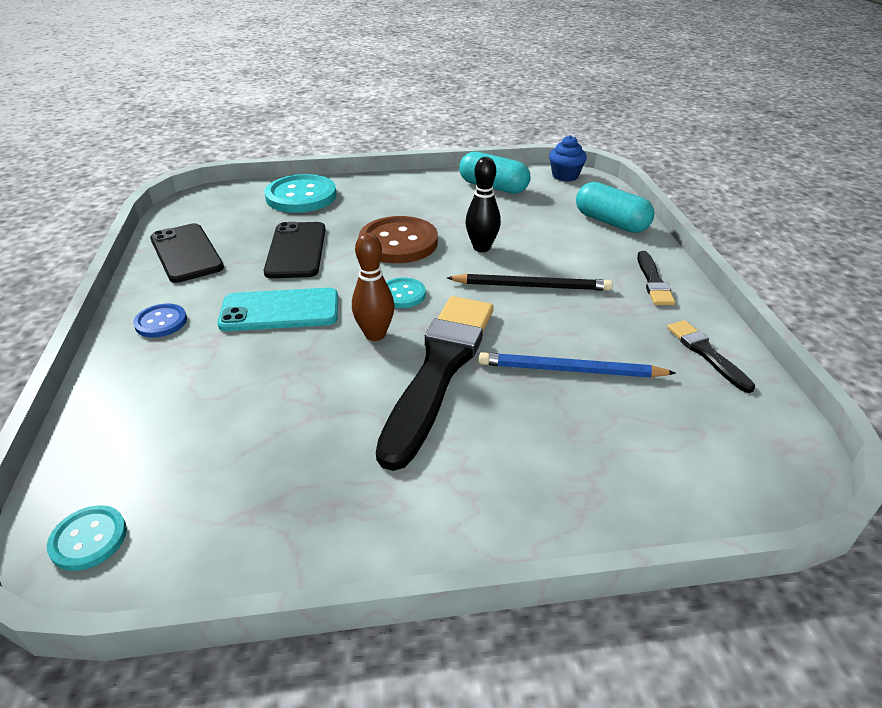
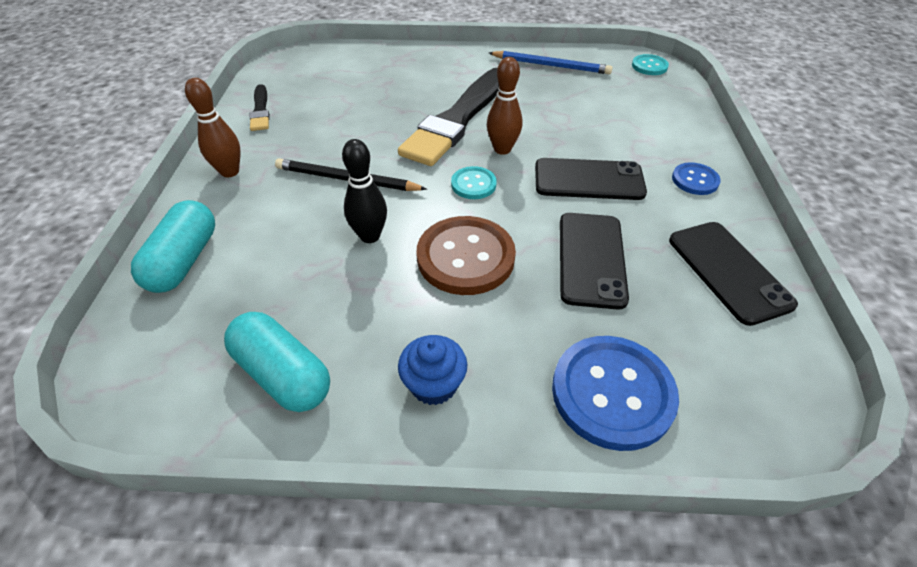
camera: 170 degrees left, 10 degrees up
(280, 311) = (588, 180): turquoise phone -> black phone
(301, 196) = (612, 393): turquoise button -> blue button
(565, 176) = (138, 394): blue cupcake -> blue cupcake (434, 384)
(571, 370) = (365, 110): blue pencil -> blue pencil (550, 65)
(611, 222) = (184, 260): turquoise capsule -> turquoise capsule turned 45 degrees clockwise
(653, 281) = (230, 172): black brush -> brown bowling pin

